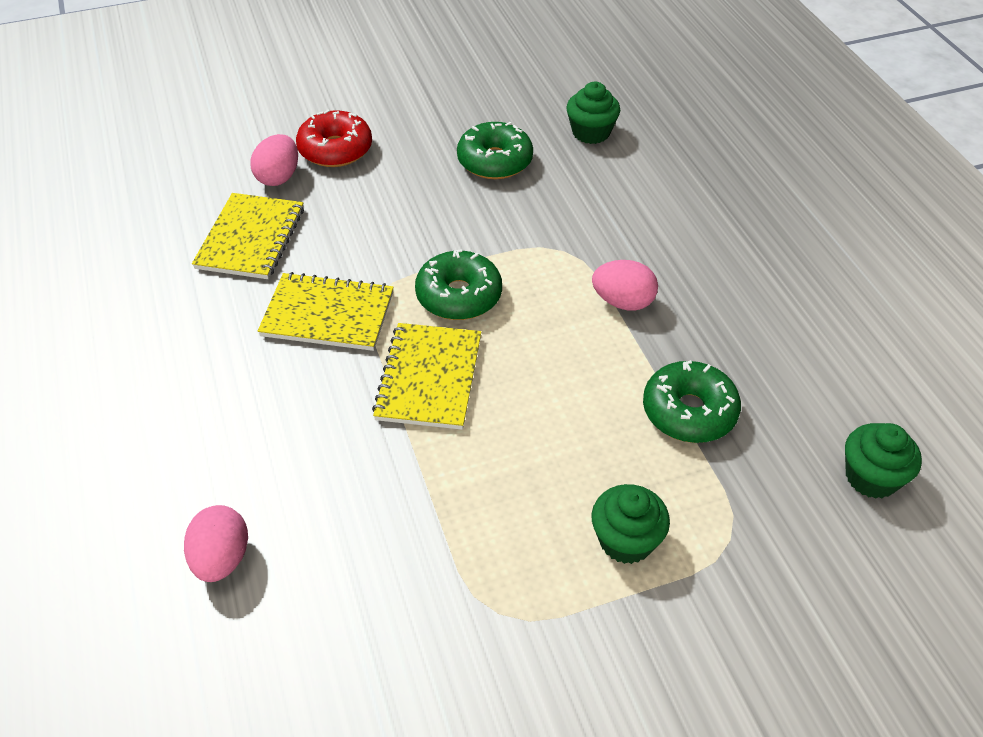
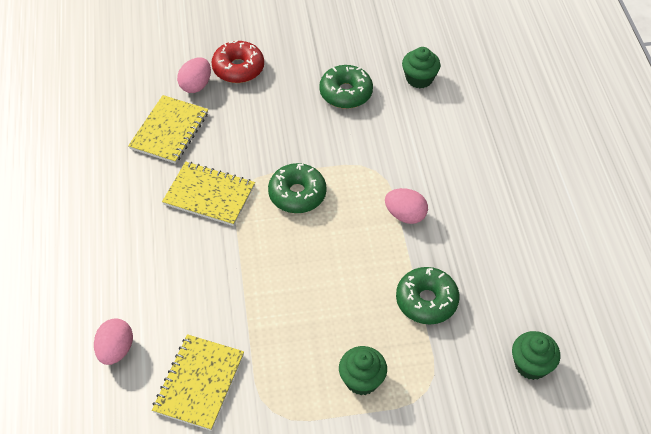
camera: 10 degrees right, 5 degrees up
(429, 378) = (265, 251): yellow notebook -> yellow notebook (199, 383)

